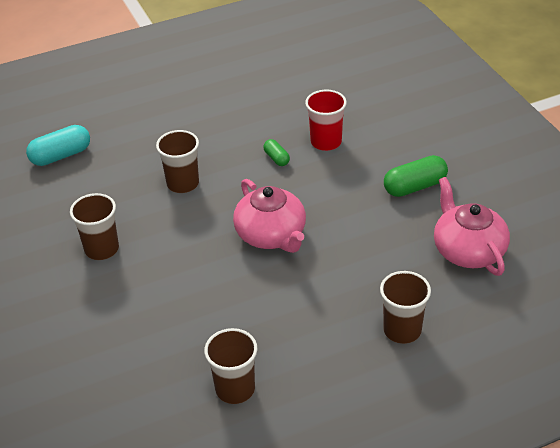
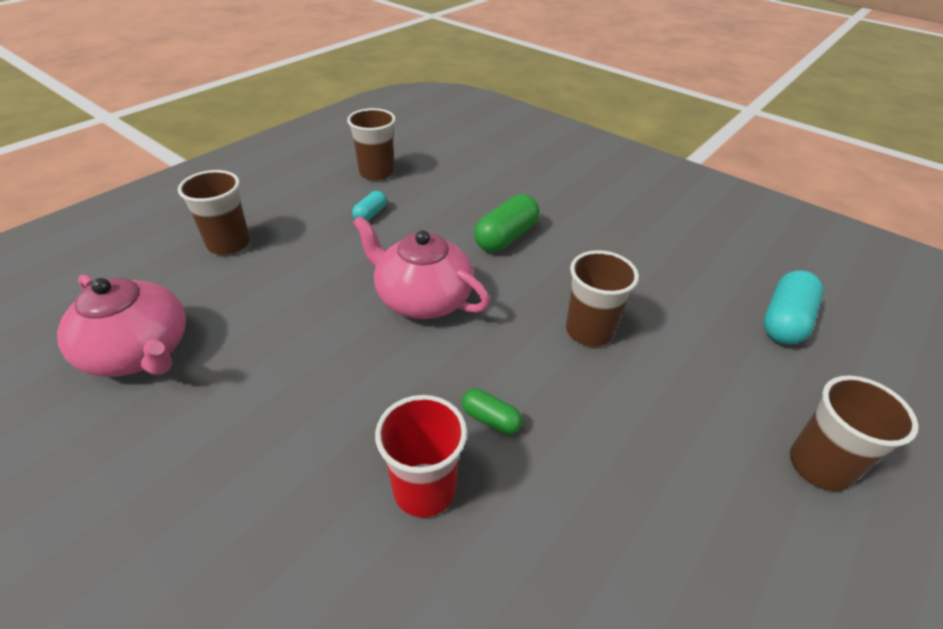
camera: 150 degrees right, 0 degrees up
(102, 249) = (596, 235): brown cup -> brown cup (819, 466)
(269, 329) = (370, 214): none -> turquoise capsule
(415, 187) = (229, 439): green capsule -> green capsule (506, 237)

